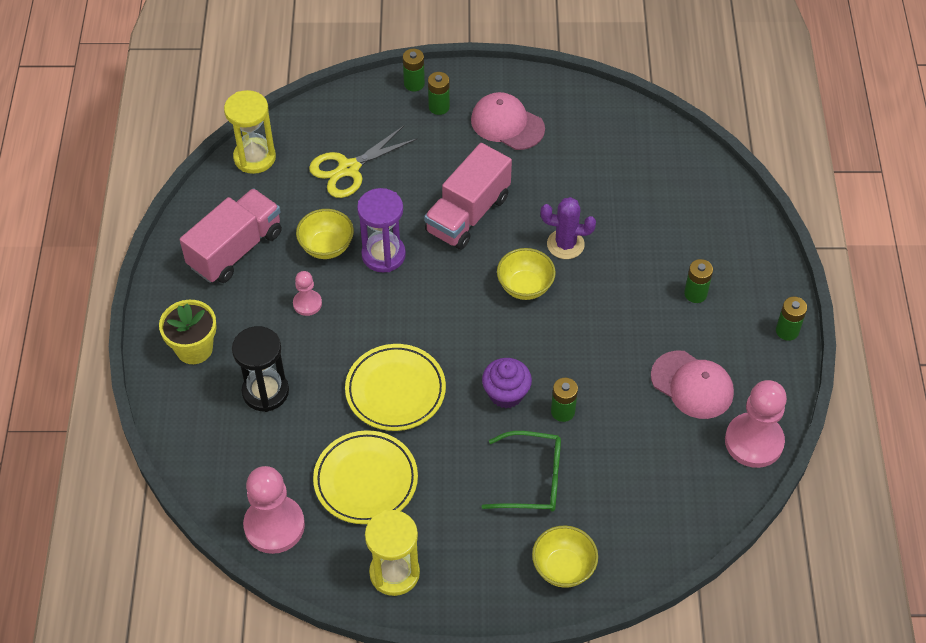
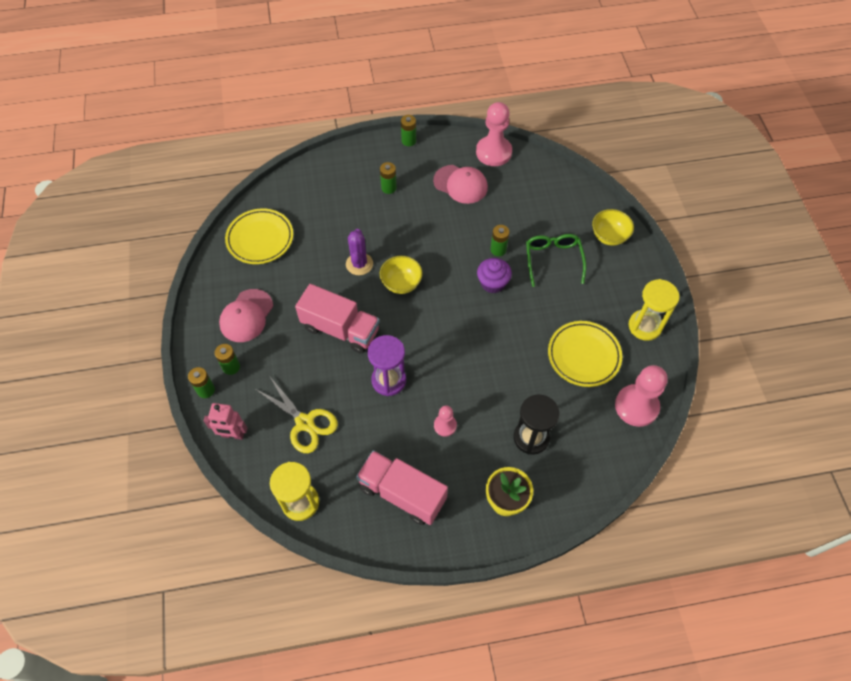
camera: 100 degrees left, 5 degrees up
(326, 247) = (388, 423): yellow bowl -> none
(351, 105) = (233, 435): none -> pink robot
(395, 390) = (507, 350): yellow plate -> yellow plate (260, 239)
(692, 385) = (460, 184): pink cap -> pink cap turned 90 degrees clockwise

